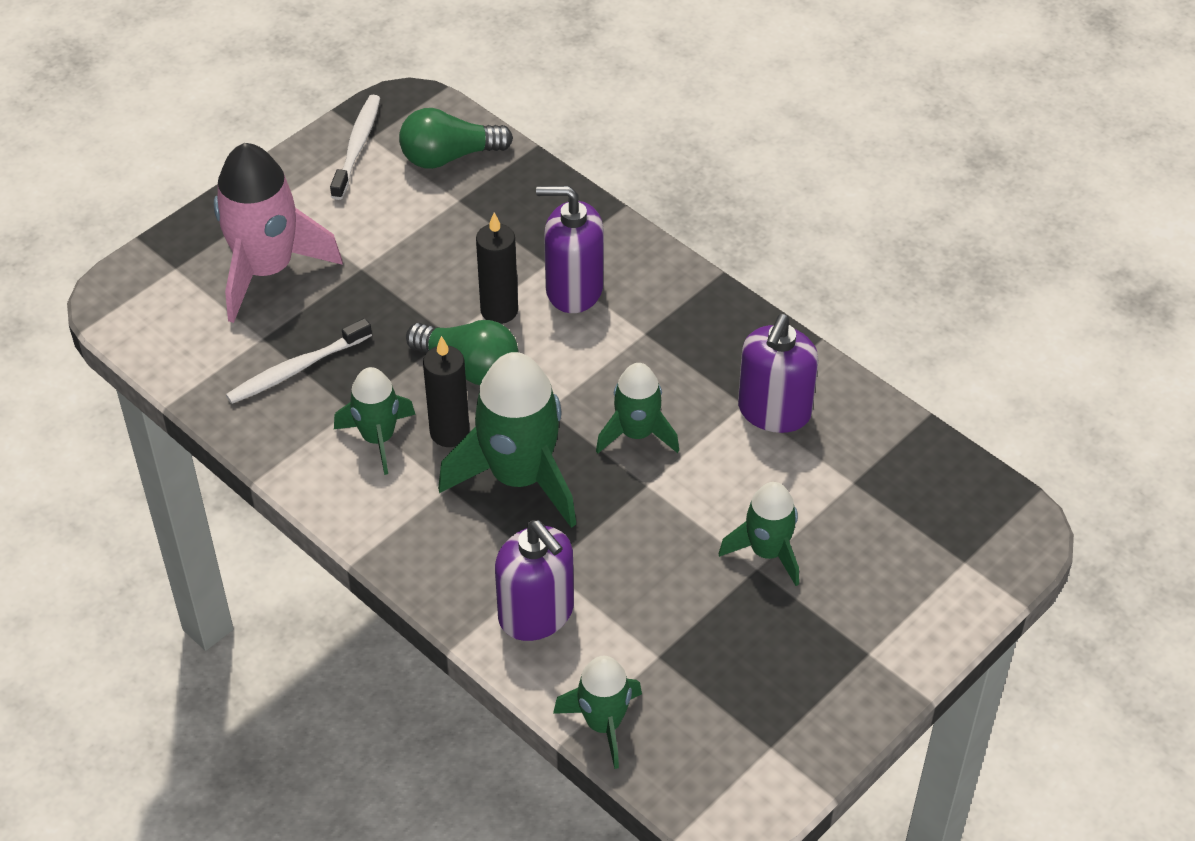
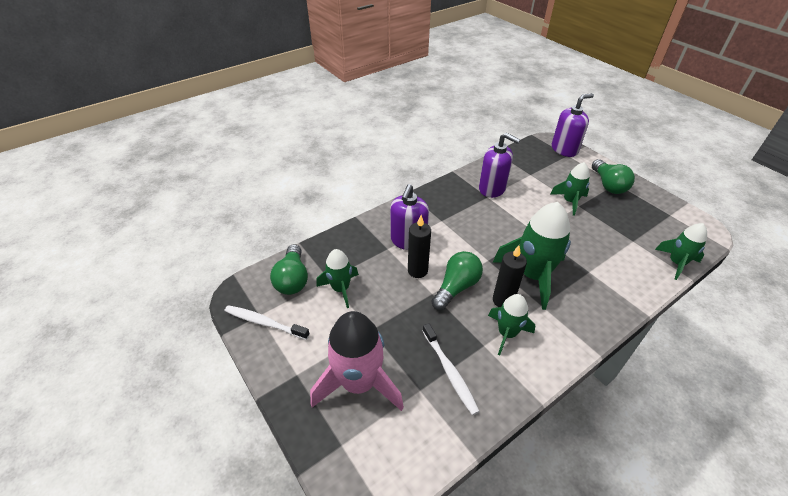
camera: 80 degrees left, 5 degrees down
(536, 614) = (619, 279): purple soap dispenser -> purple soap dispenser (564, 149)
(637, 433) = (504, 231): green rocket -> green rocket (341, 289)
(856, 635) = (608, 185): none -> green light bulb

